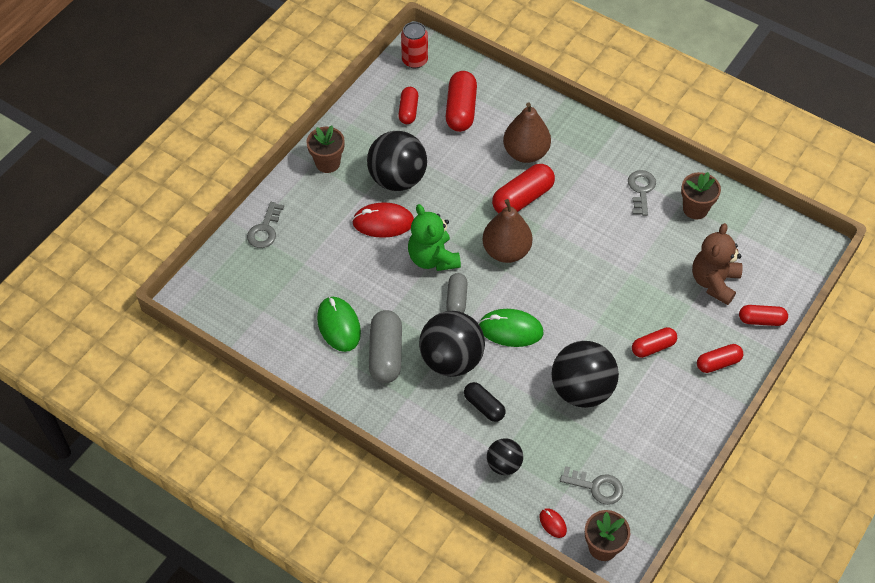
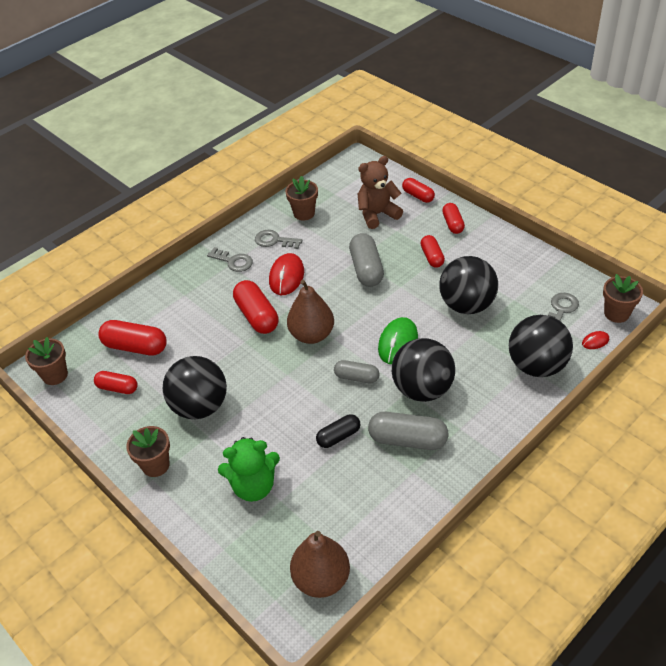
camera: 75 degrees left, 10 degrees down
(265, 230) = (224, 534): grey key -> grey key (233, 261)
(338, 325) = (366, 476): green mouse -> none
(383, 222) = (250, 424): red mouse -> red mouse (287, 276)
(414, 60) = (55, 375): red can -> brown flower pot
(433, 258) = (305, 389): green teddy bear -> green teddy bear (253, 486)
(484, 406) = (476, 372): black capsule -> black capsule (338, 436)
(504, 464) = (536, 366): black ball -> black ball, size x1.87
(525, 153) = (206, 307): brown pear -> brown pear (321, 579)
(616, 285) = (366, 269): none -> grey capsule
(714, 282) = (377, 214): brown teddy bear -> brown teddy bear turned 120 degrees clockwise
(761, 320) = (418, 196): red capsule -> red capsule turned 60 degrees counterclockwise

